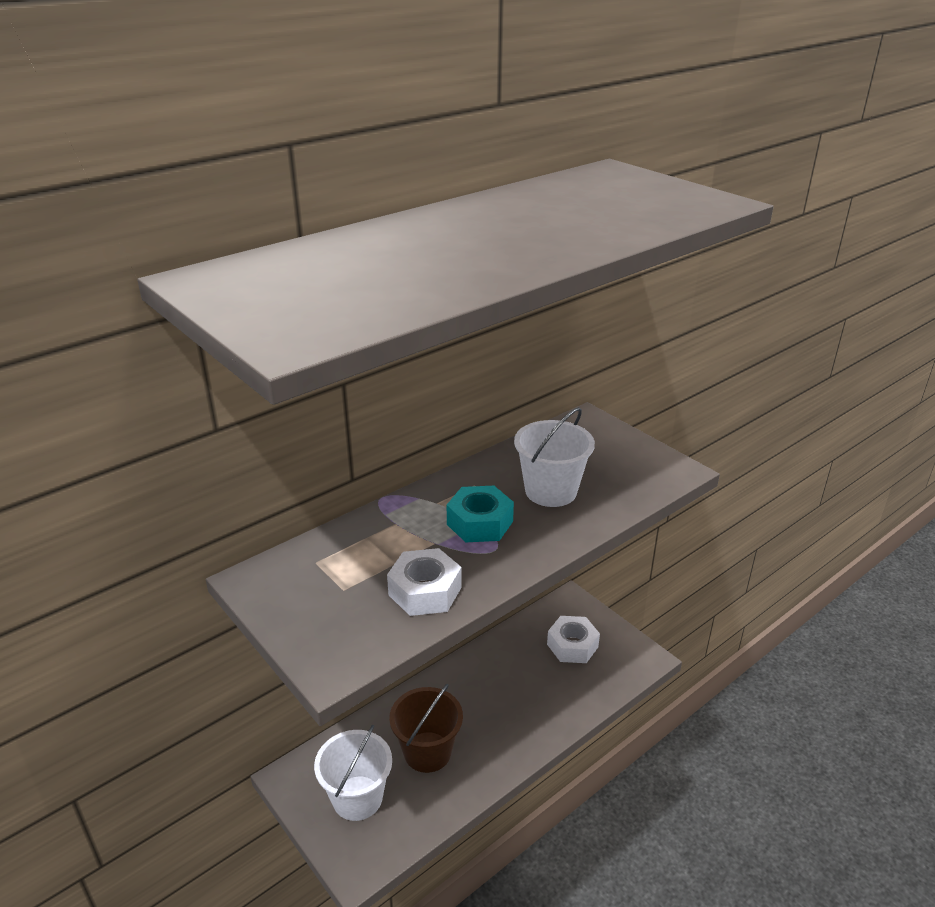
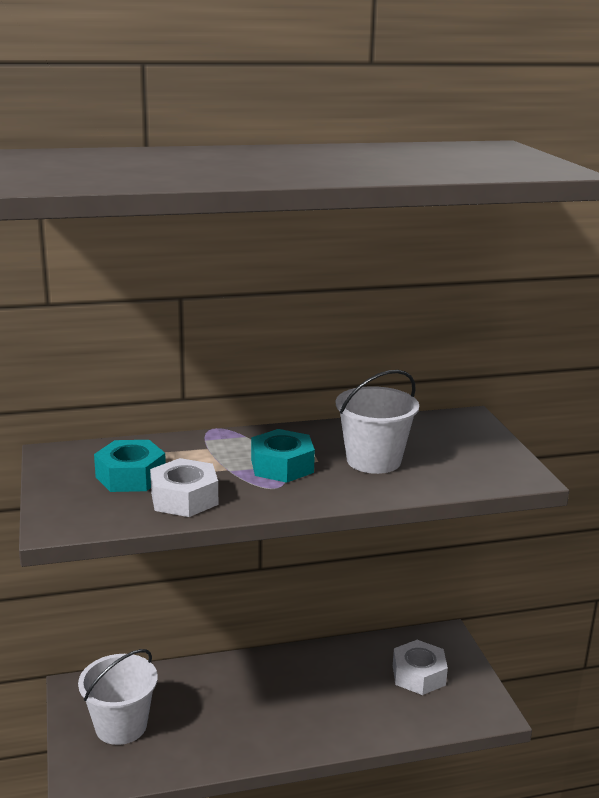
camera: 25 degrees right, 10 degrees down
(352, 582) = (130, 476): none -> turquoise nut
(427, 752) = (209, 713): brown bucket -> none

